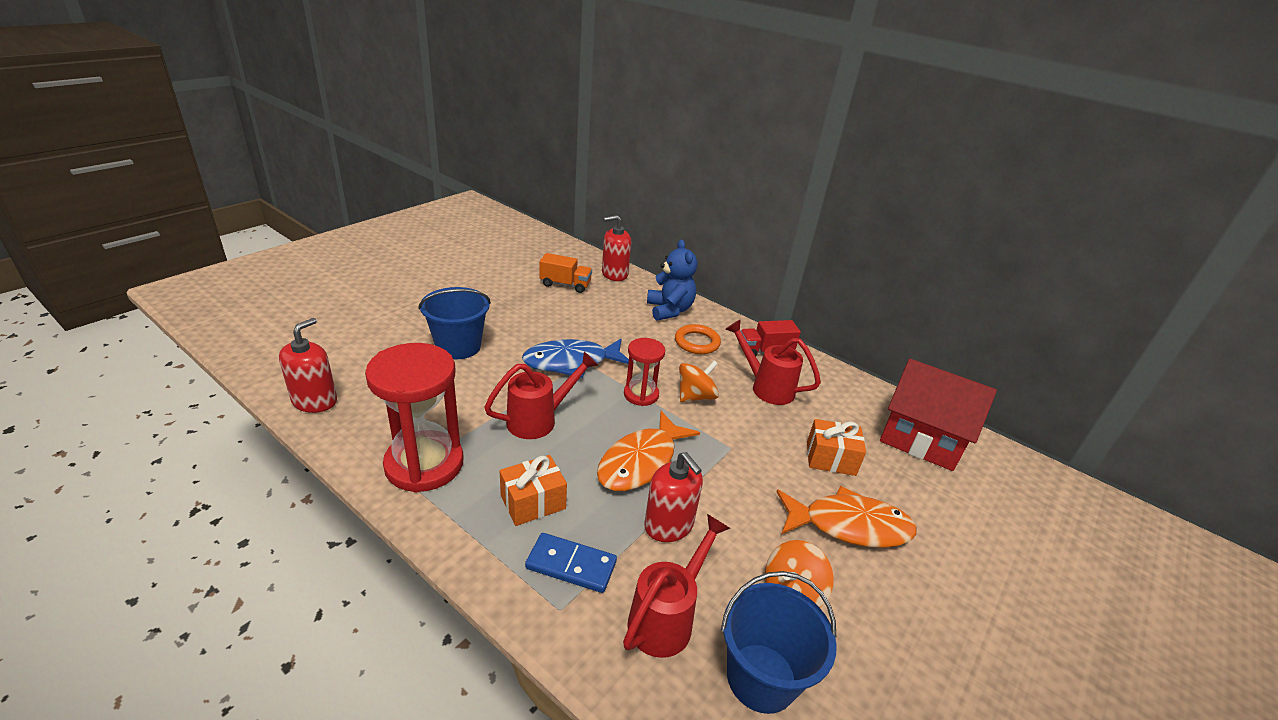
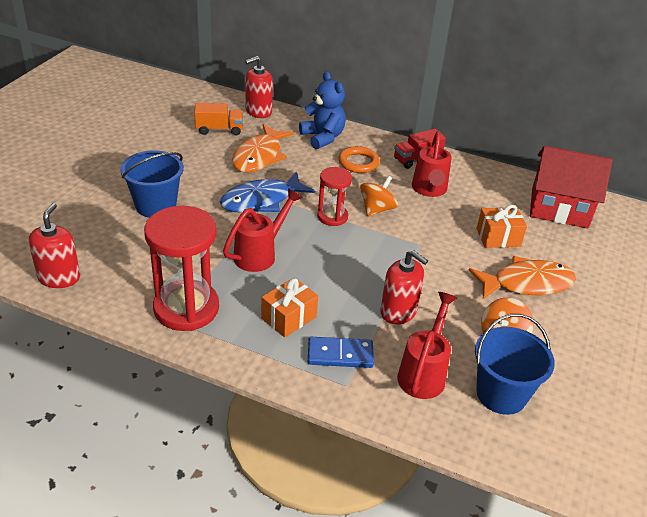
camera: 15 degrees left, 5 degrees up
(641, 462) = (357, 270): orange fish -> orange fish (259, 156)
(766, 387) = (429, 190): red watering can -> red watering can turned 105 degrees counterclockwise

